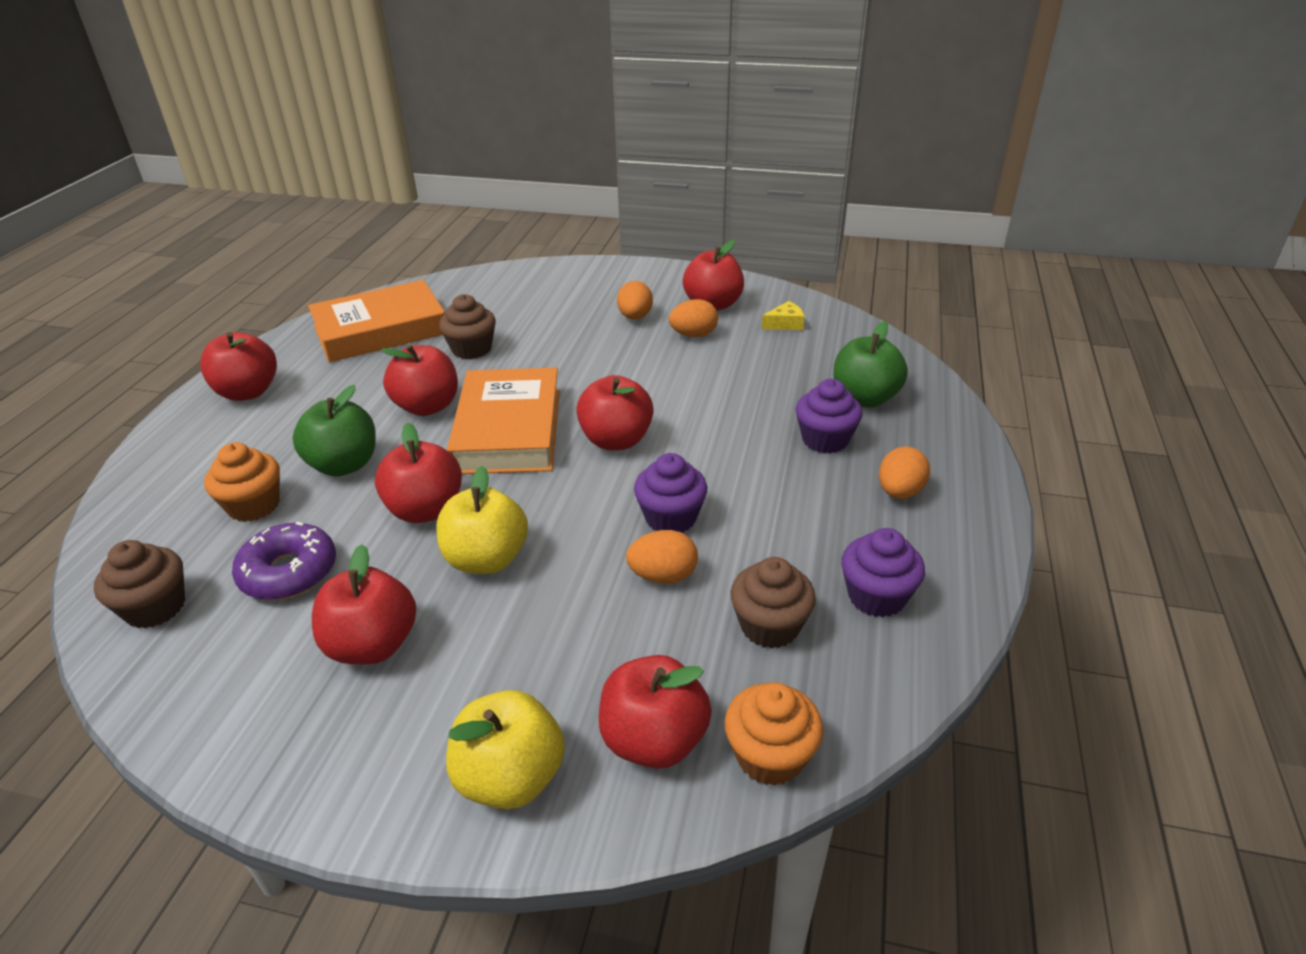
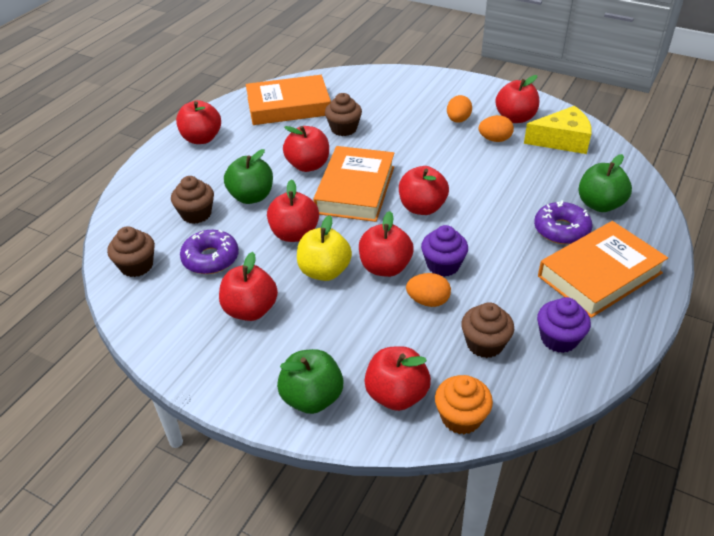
camera: 15 degrees right, 5 degrees up
(254, 505) = (196, 214): orange cupcake -> brown cupcake
(510, 778) = (312, 398): yellow apple -> green apple
(582, 536) = (385, 267): none -> red apple
(785, 324) = (562, 140): yellow cheese -> yellow cheese, size x2.11
(825, 440) = (561, 230): purple cupcake -> purple donut
(899, 492) = (599, 274): orange egg -> orange book

